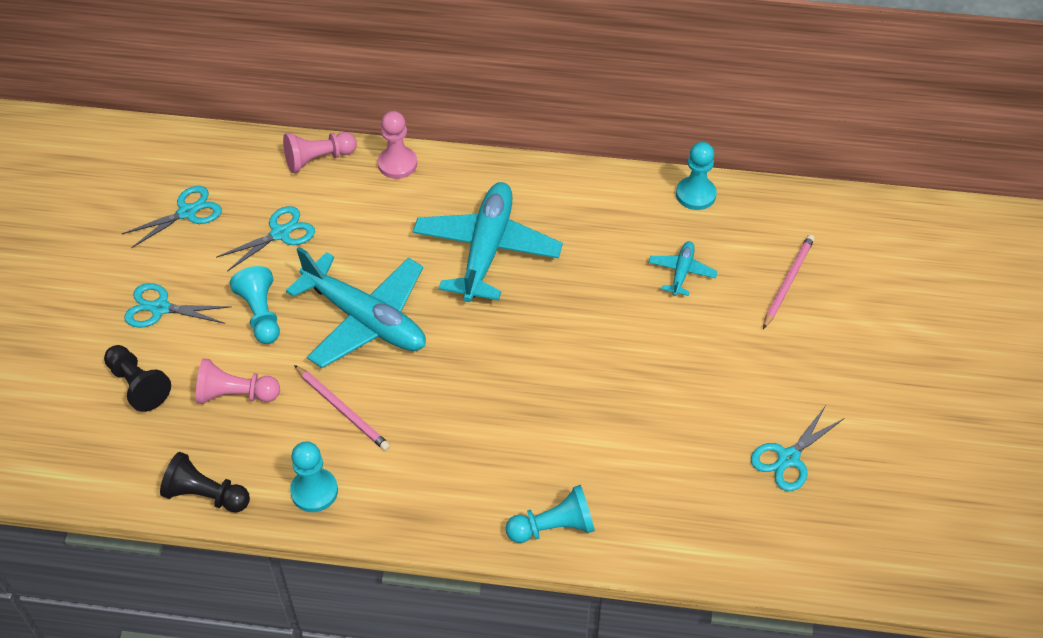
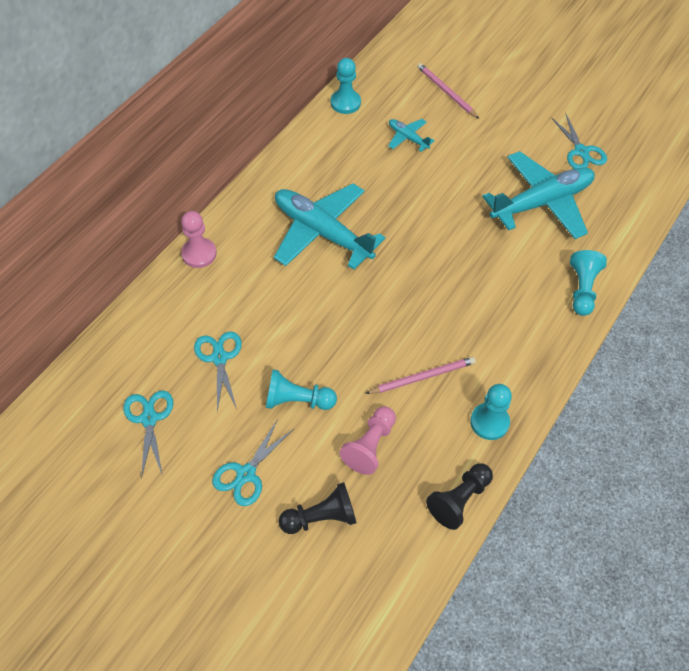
camera: 65 degrees left, 5 degrees up
(318, 159) = (156, 303): pink pawn -> none
(366, 319) = (344, 331): turquoise plane -> turquoise plane (541, 202)

